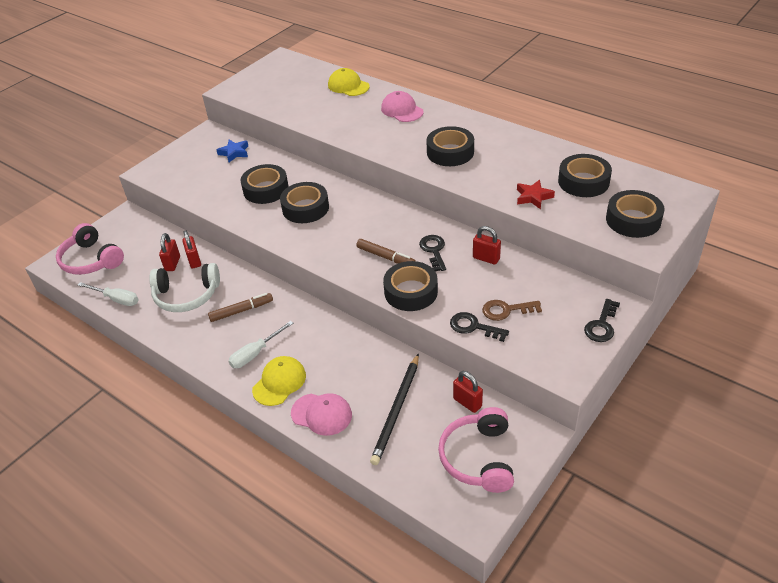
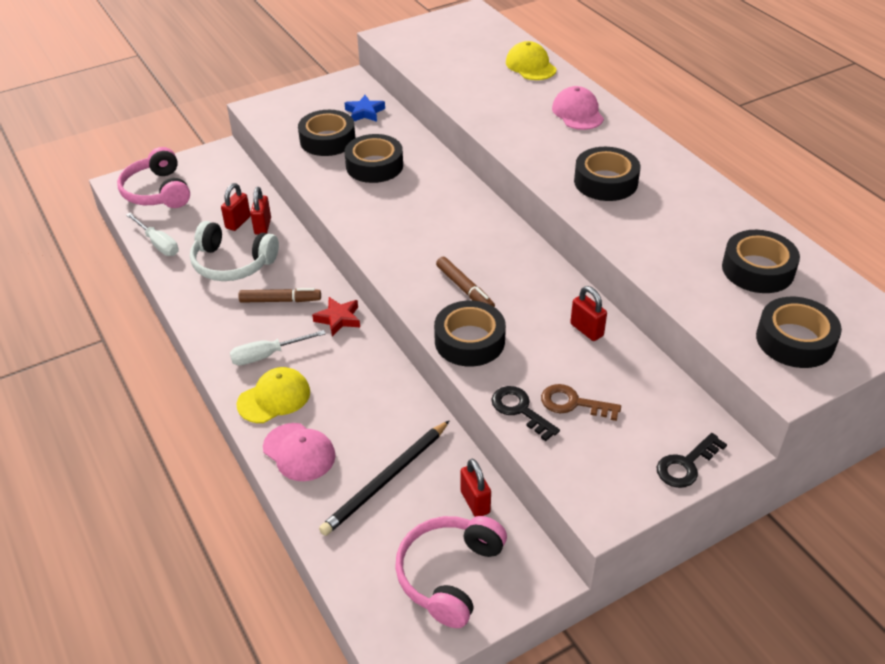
camera: 20 degrees right, 0 degrees up
(305, 208) = (406, 201): black tape -> black tape (327, 140)
(434, 250) = (527, 299): black key -> none
(533, 197) = (678, 269): red star -> red star (338, 319)

